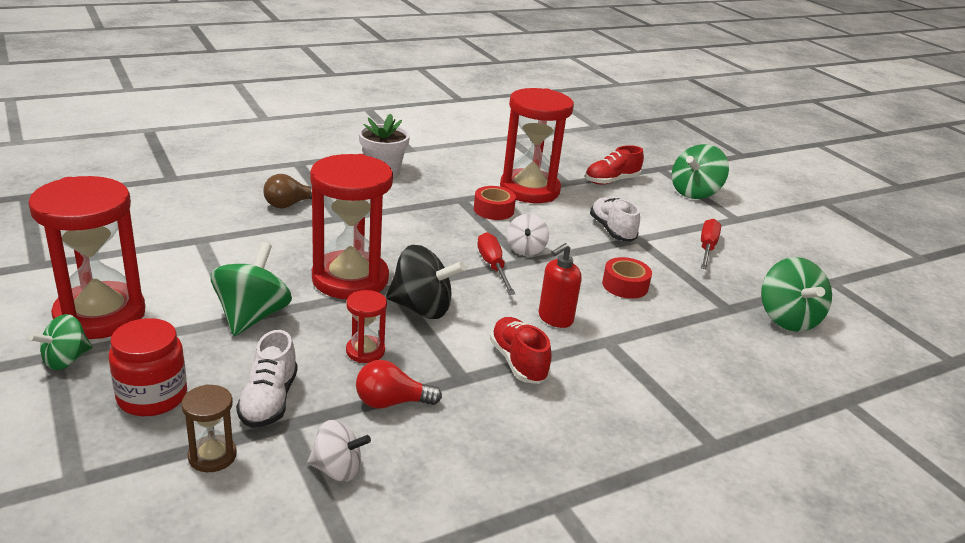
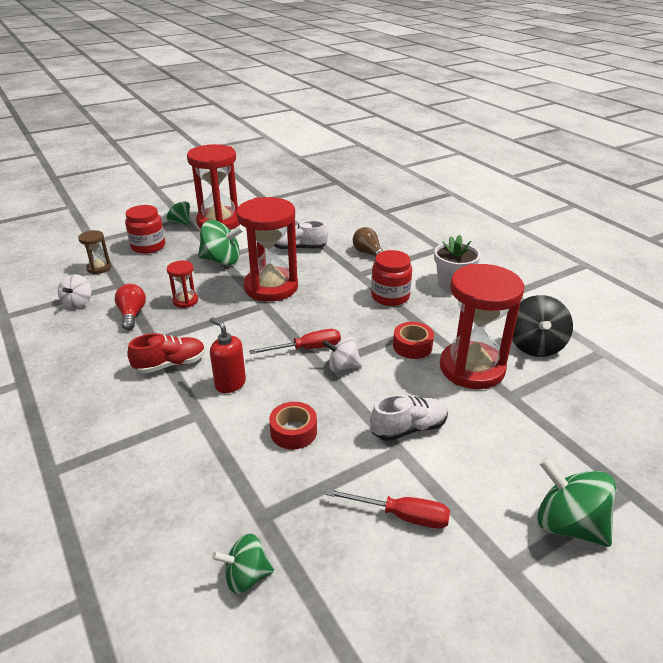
camera: 90 degrees right, 5 degrees up
(269, 400) = (140, 276): white shoe -> white shoe (299, 248)
(398, 207) = (390, 296): none -> red jar
(422, 308) = (238, 318): black spinning top -> black spinning top (535, 346)
(611, 181) = (543, 435): red shoe -> none
(787, 319) = (246, 576): green spinning top -> green spinning top, size x0.62

